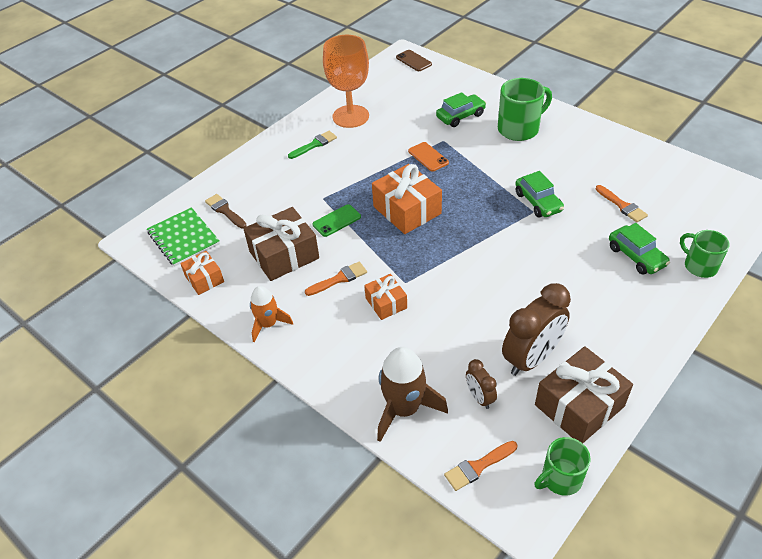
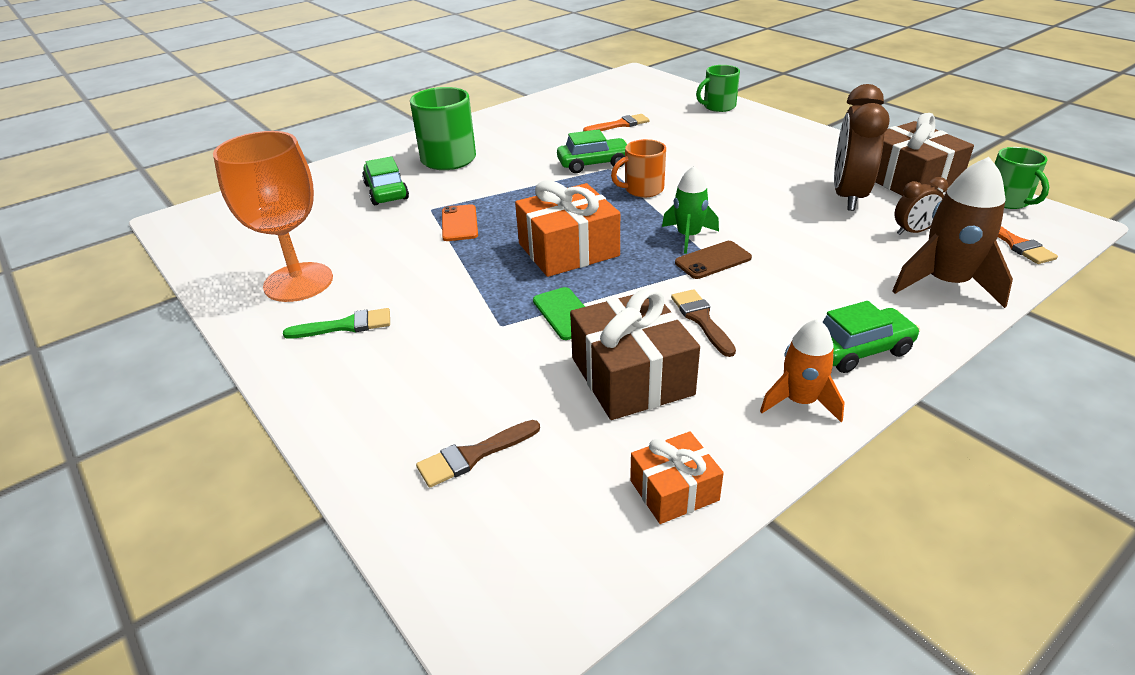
camera: 80 degrees left, 10 degrees down
(183, 238) = (535, 528): green notebook -> none
(314, 144) = (346, 326): green brush -> green brush turned 105 degrees clockwise
(339, 279) = (701, 319): orange brush -> brown brush
(386, 303) = (756, 282): orange gift -> none
(413, 61) = (208, 213): brown phone -> brown phone (713, 260)
(428, 157) = (459, 223): orange phone -> orange phone turned 75 degrees counterclockwise
(438, 265) = (688, 236): none -> green rocket
(503, 234) = (642, 189): none -> orange mug
(531, 358) = (848, 196): brown clock -> brown clock turned 135 degrees counterclockwise
(636, 256) = (699, 129): green car -> green car (858, 350)

